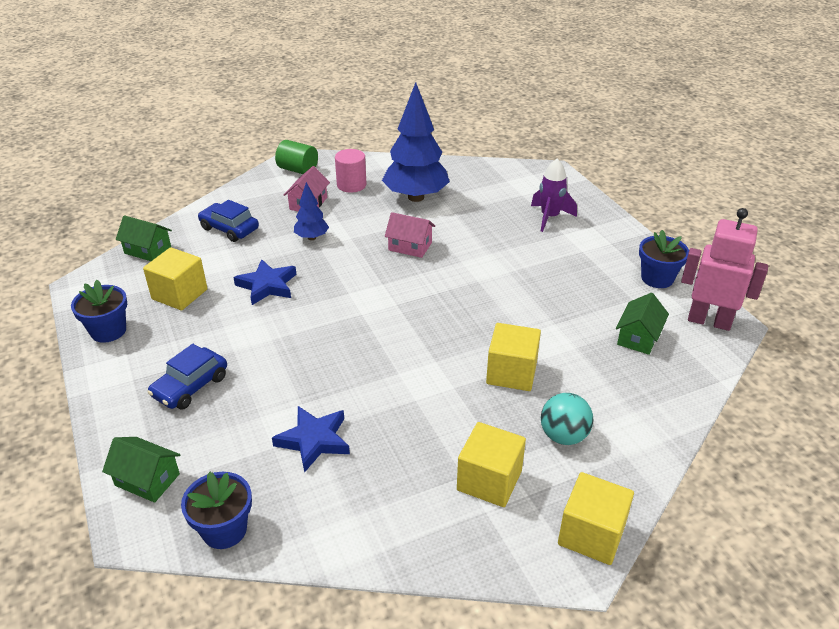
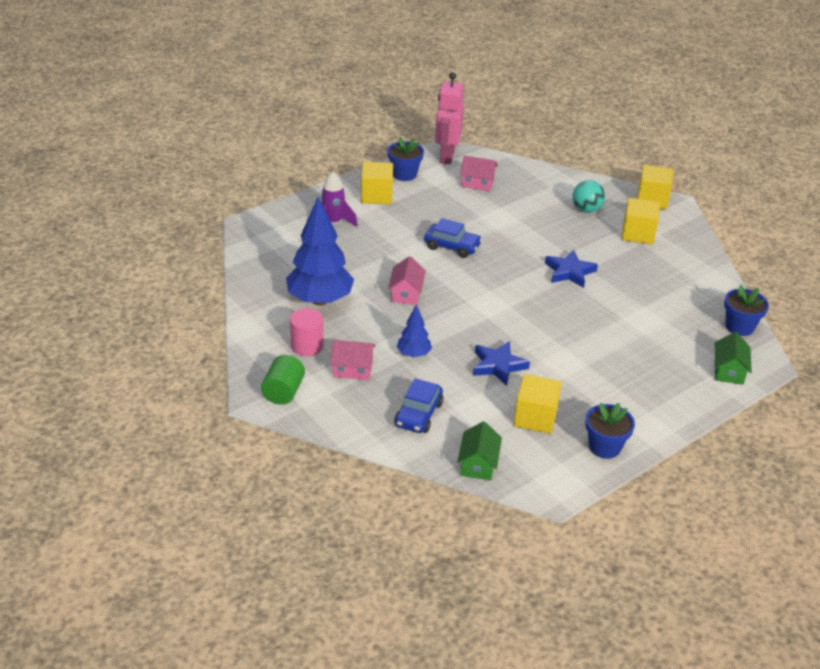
camera: 105 degrees left, 0 degrees up
(190, 386) = (638, 376): blue car -> blue car (452, 246)
(314, 440) = (650, 305): blue star -> blue star (569, 272)
(511, 373) = (541, 231): yellow cube -> yellow cube (376, 196)
(638, 337) = (477, 183): green house -> pink house

